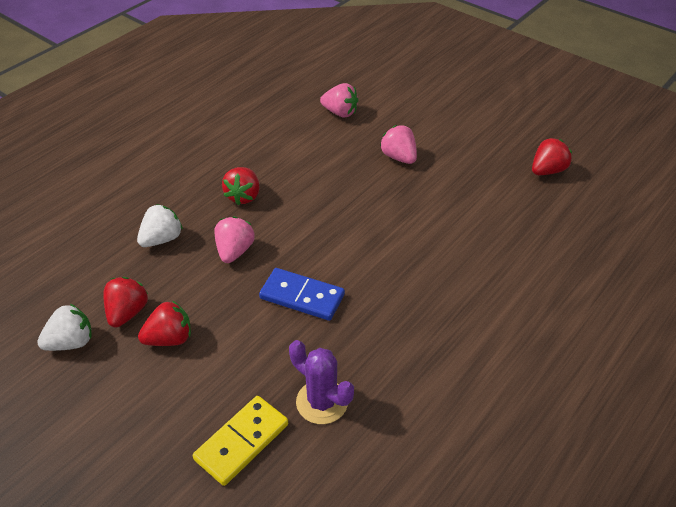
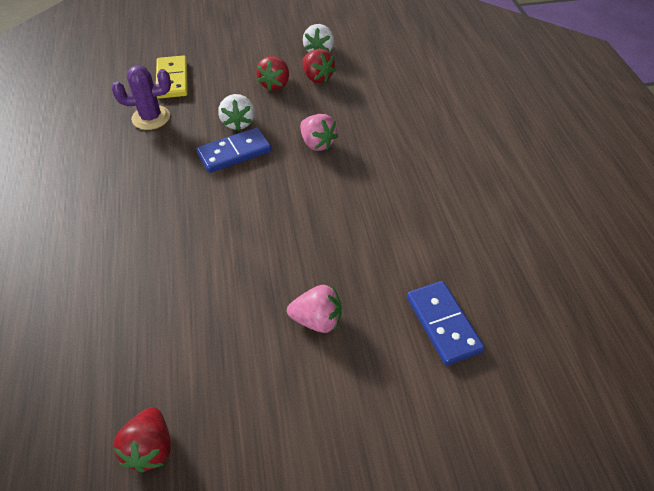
camera: 130 degrees right, 5 degrees up
(162, 239) = (371, 116): white strawberry -> white strawberry (238, 123)
(243, 196) = (375, 178): red strawberry -> none
(340, 113) = (443, 324): pink strawberry -> blue domino

